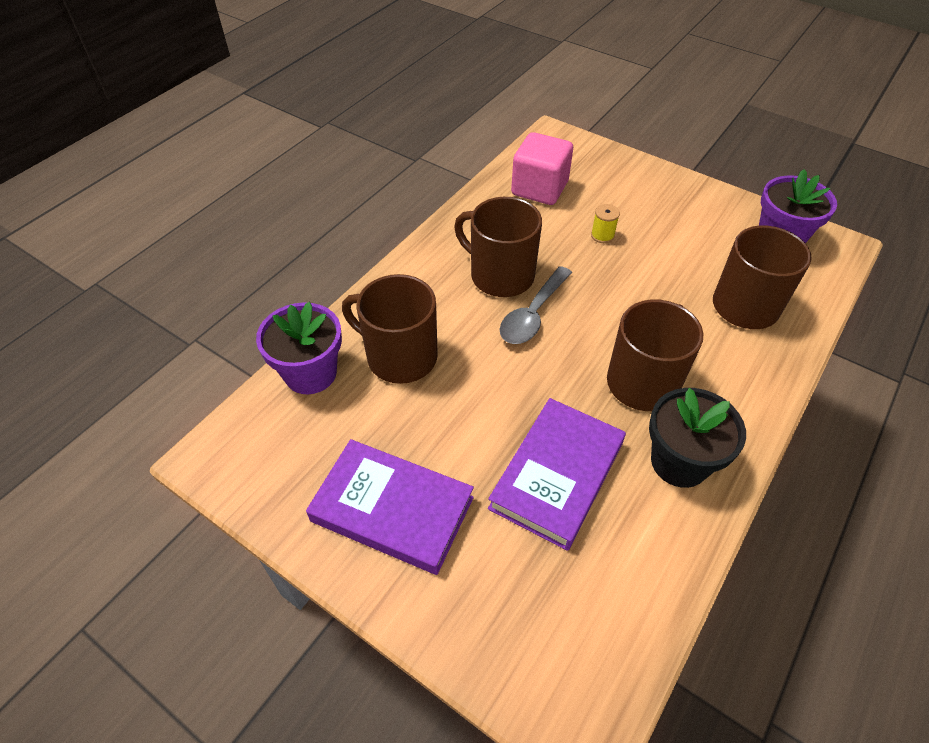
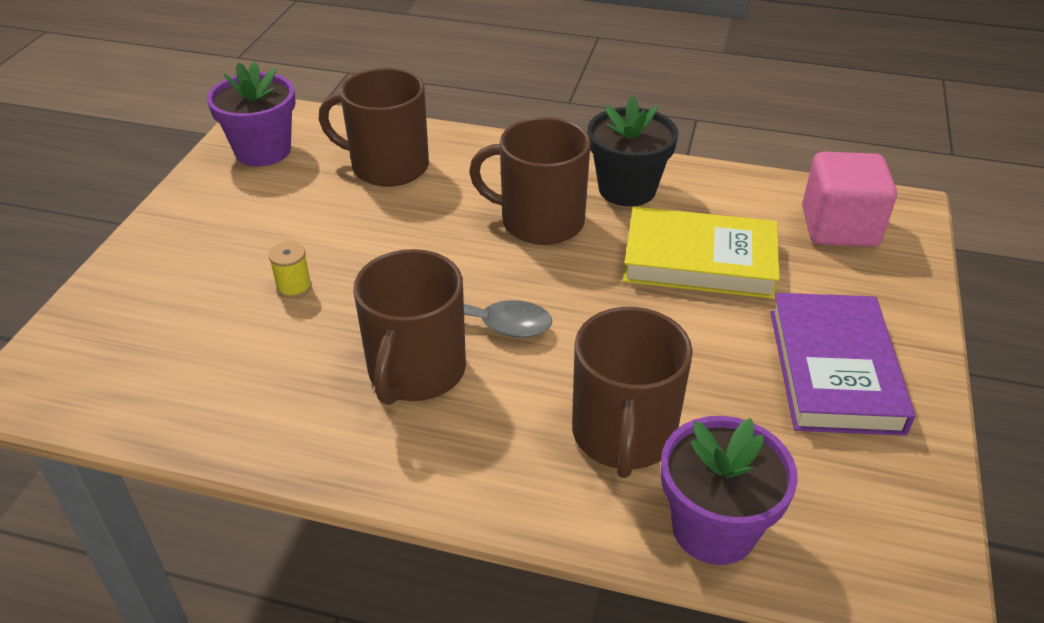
camera: 110 degrees left, 10 degrees down
(539, 188) = (189, 373): pink cube -> pink cube (839, 227)
(557, 475) = (699, 260): purple book -> yellow book

